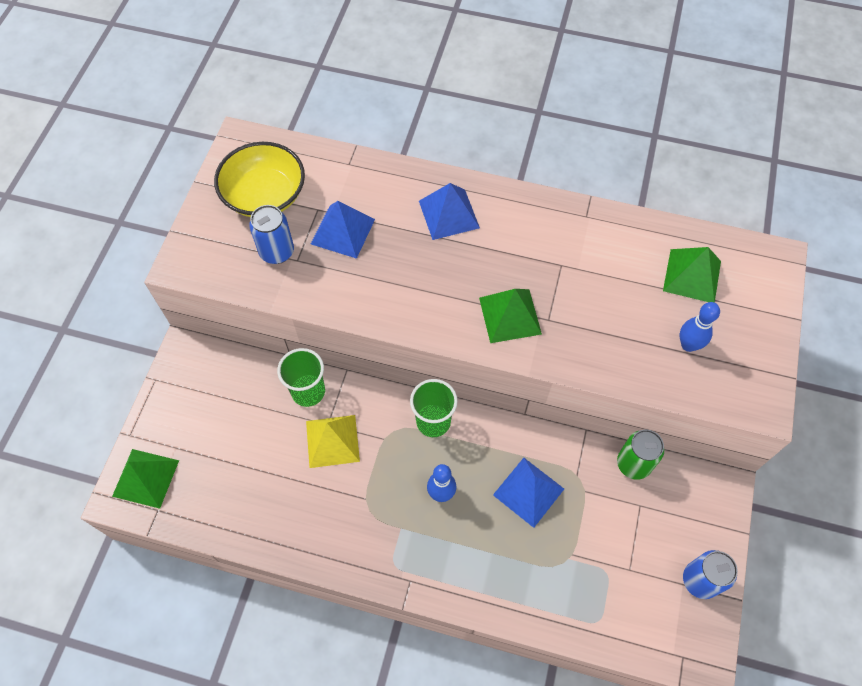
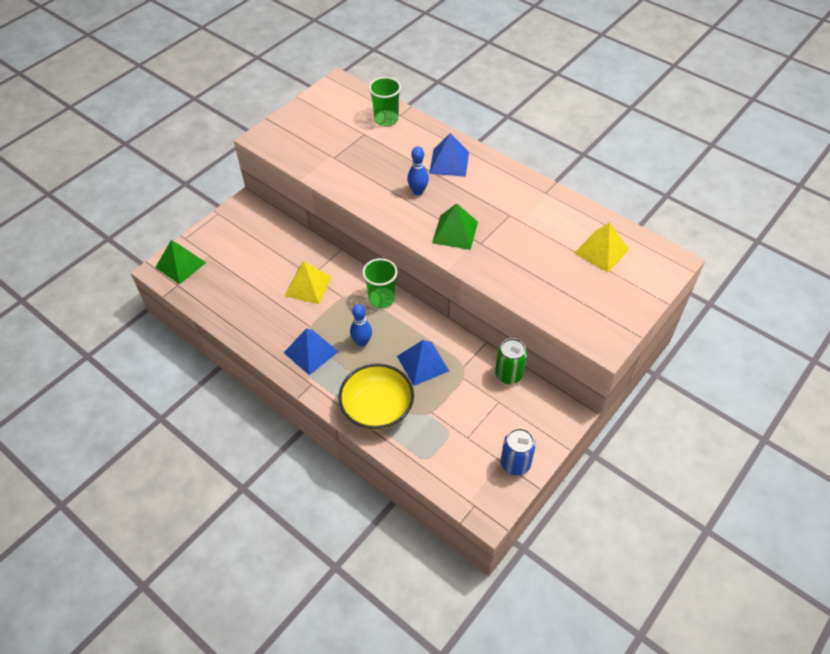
camera: 25 degrees right, 10 degrees down
(265, 195) = (335, 116): yellow bowl -> yellow bowl (377, 408)
(277, 252) = (324, 149): blue can -> none
(308, 391) = (309, 253): green cup -> green cup (386, 119)
(343, 231) = (373, 151): blue pyramid -> blue pyramid (311, 352)
(688, 345) = (572, 290): blue bowling pin -> blue bowling pin (418, 191)
(692, 276) = (601, 251): green pyramid -> yellow pyramid

